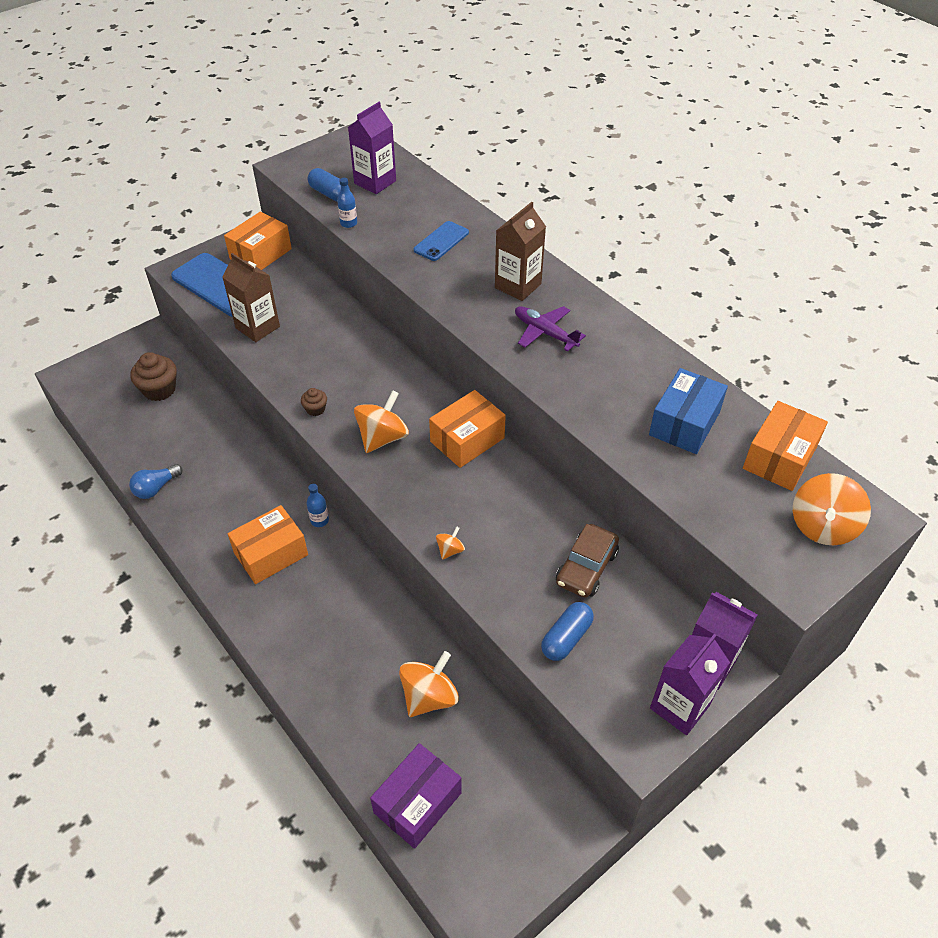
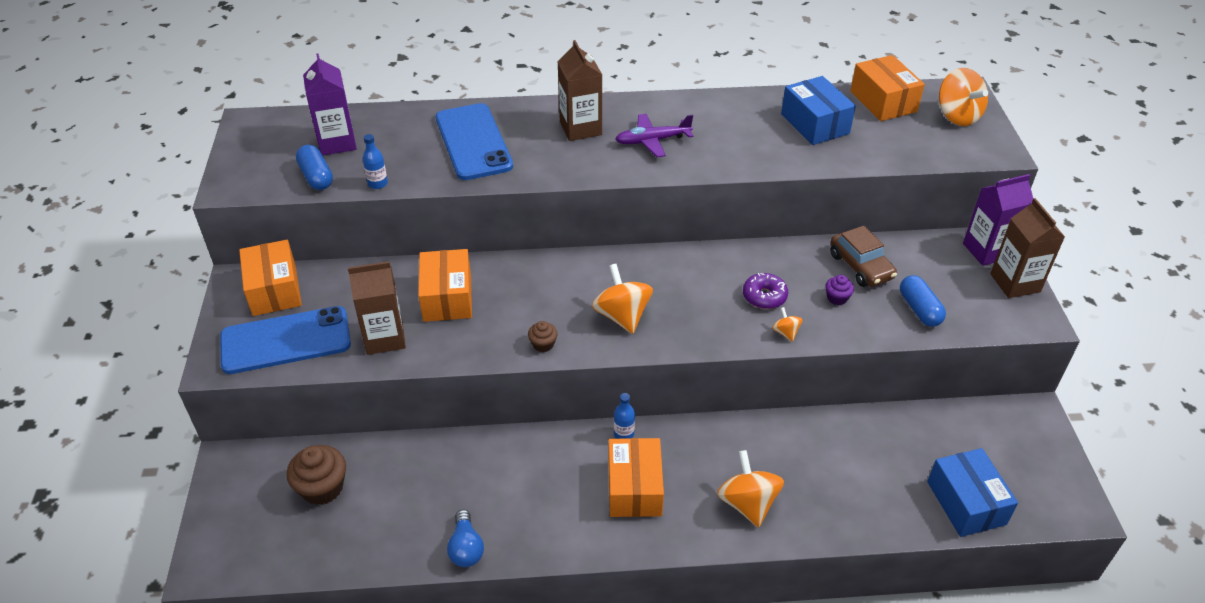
camera: 55 degrees left, 5 degrees down
(329, 194) = (316, 177): blue capsule -> blue capsule turned 75 degrees clockwise
(418, 803) = (966, 503): purple box -> blue box
(429, 696) = (870, 447): orange spinning top -> orange spinning top (747, 503)
(441, 241) = (473, 142): blue phone -> blue phone, size x1.77
(467, 440) = (672, 266): orange box -> orange box (447, 297)
(483, 516) = (764, 296): none -> purple donut
(526, 568) = (837, 298): none -> purple cupcake
(680, 706) = (1015, 283): purple carton -> brown carton

